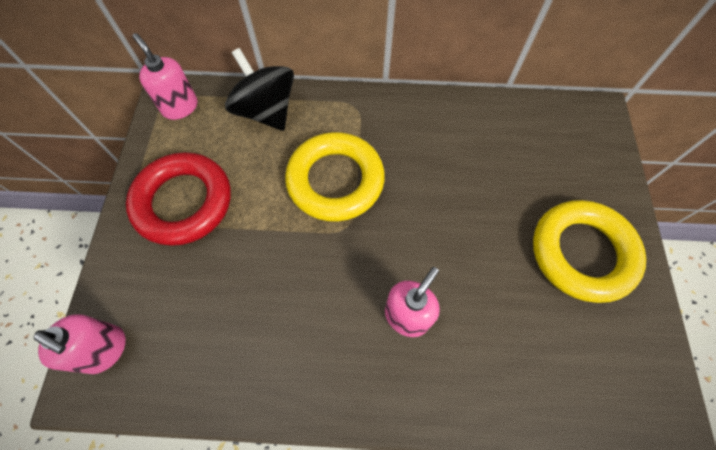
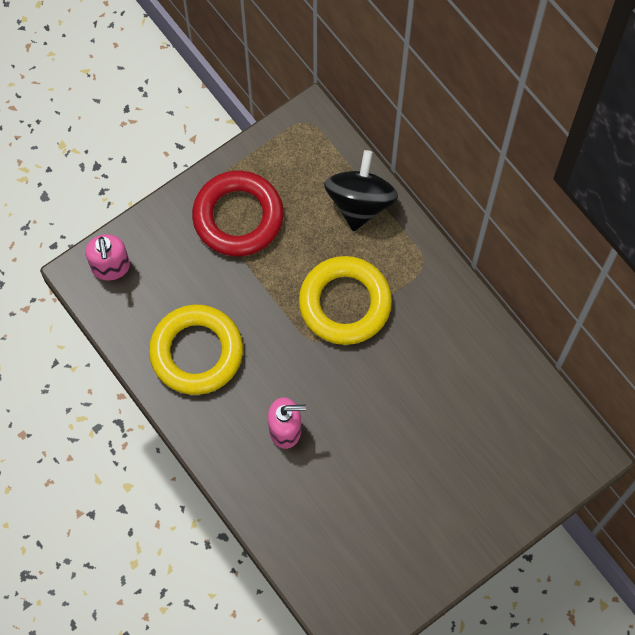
camera: 50 degrees right, 5 degrees up
(180, 107) = (307, 138): pink soap dispenser -> none
(582, 253) = (435, 516): yellow ring -> yellow ring (196, 352)

